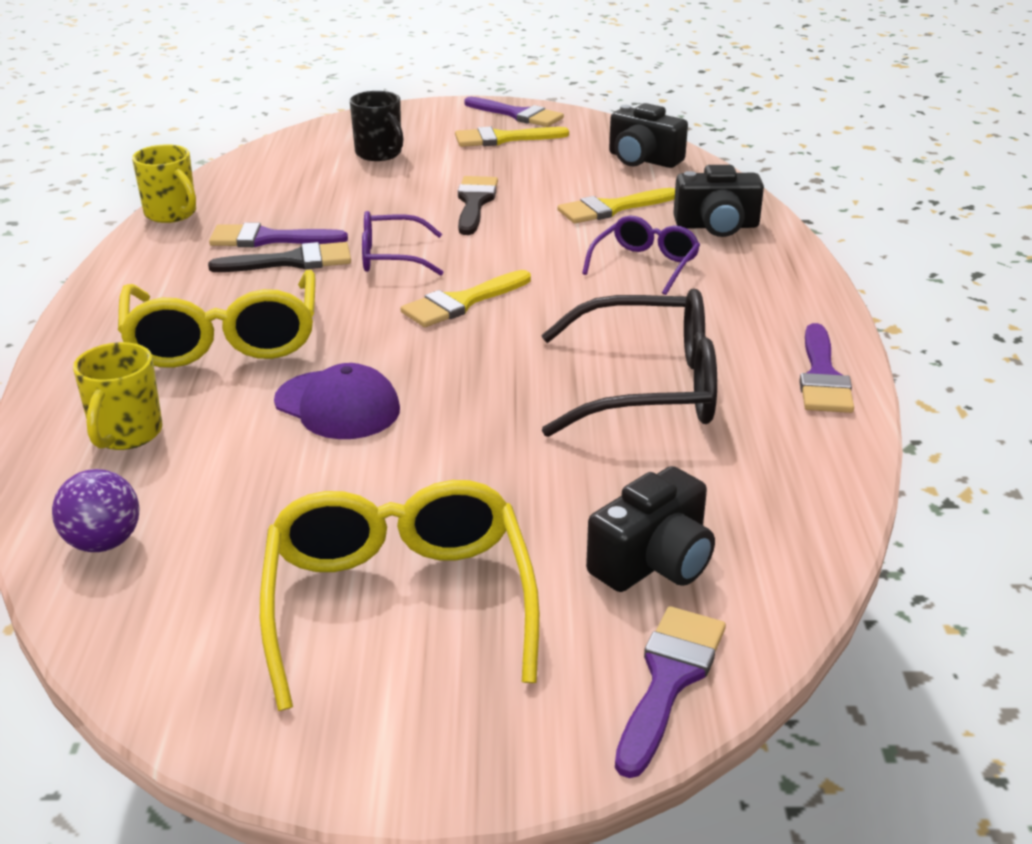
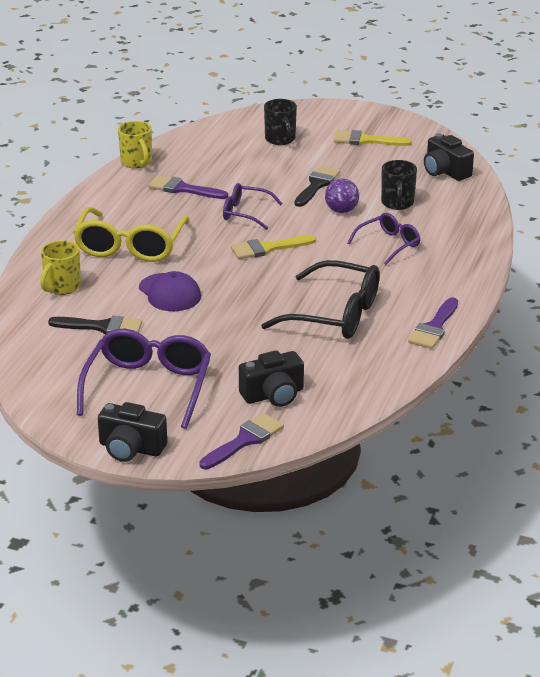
camera: 20 degrees right, 0 degrees up
(103, 542) = (33, 335): purple ball -> purple ball (341, 210)
(293, 261) = (189, 206): black brush -> black brush (102, 327)
(398, 602) = (148, 386): yellow glasses -> purple glasses
(518, 115) = (389, 123): purple brush -> none
(611, 208) = (397, 203): yellow brush -> black mug
(717, 226) = (453, 227): black camera -> black camera (131, 448)

